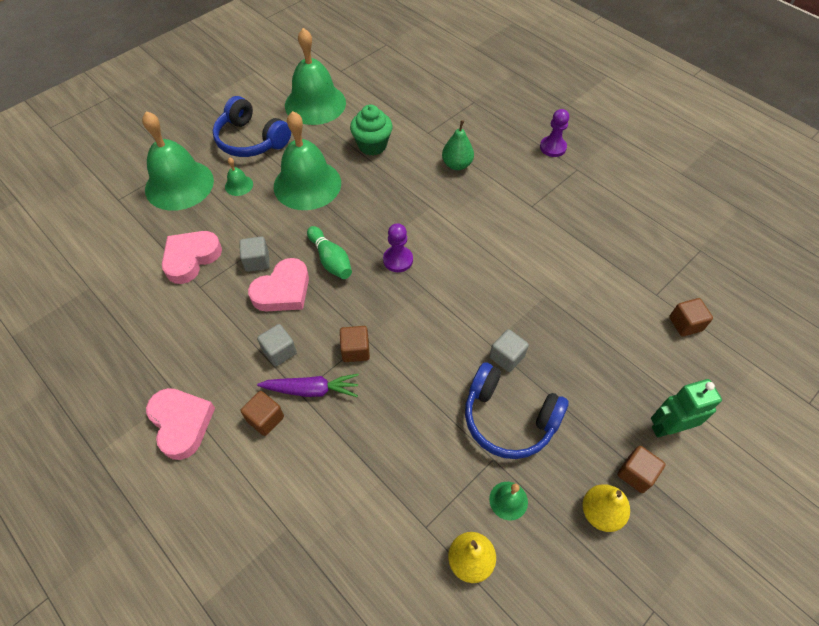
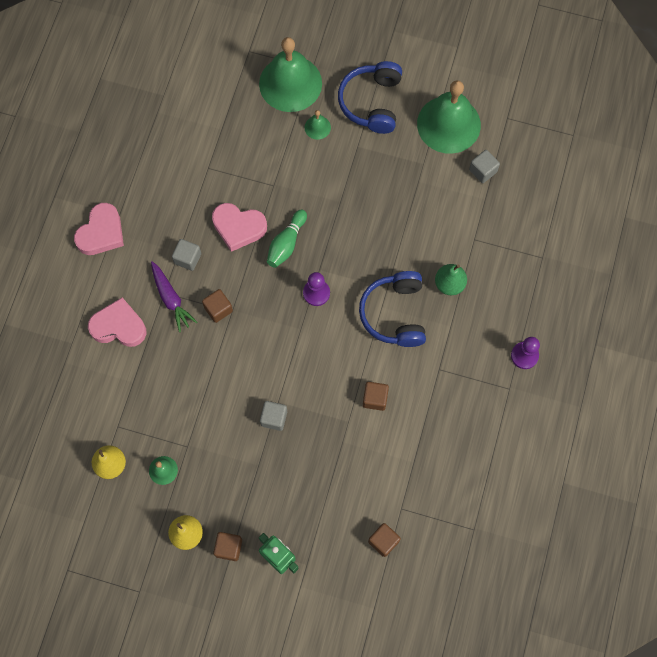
camera: 60 degrees right, 15 degrees up
(191, 258) = (228, 144): pink heart -> pink heart (119, 326)
(257, 261) = (253, 192): grey cube -> grey cube (483, 171)
(265, 419) = (134, 282): brown cube -> brown cube (375, 398)
(307, 184) = (351, 178): green bell -> none
(372, 145) = (428, 202): green cupcake -> none
(508, 418) = (223, 443): blue headphones -> blue headphones (395, 314)

